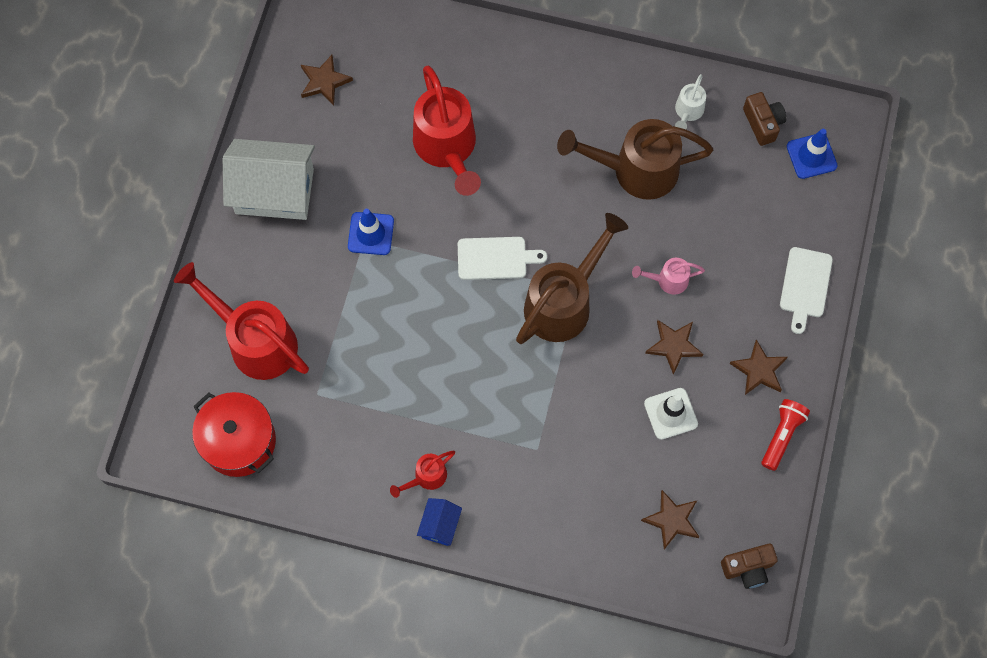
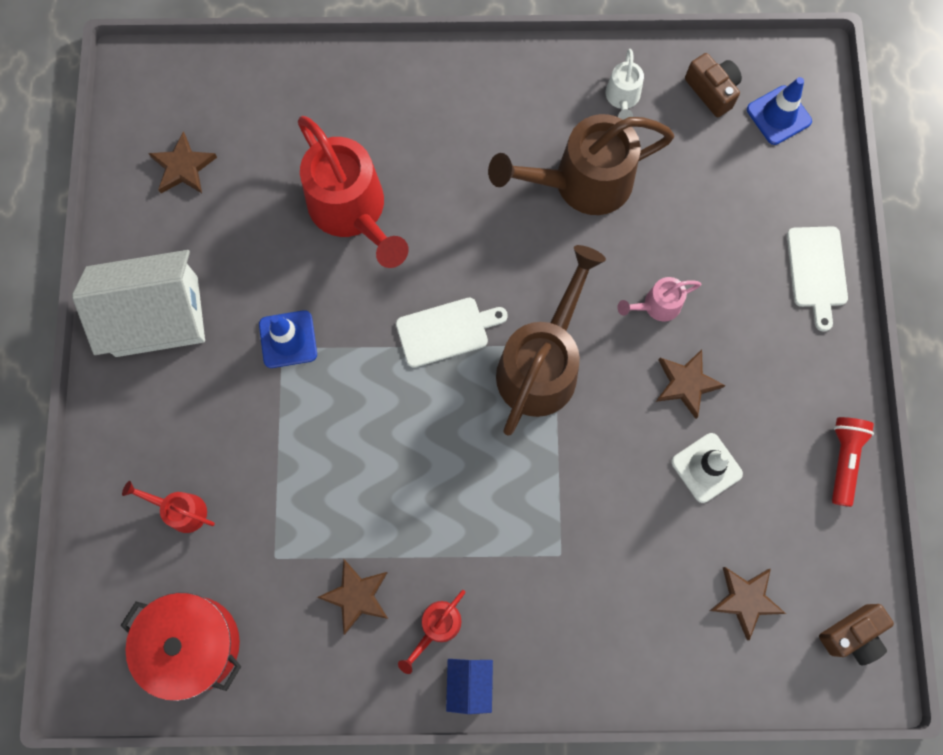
camera: 15 degrees left, 5 degrees up
(255, 341) = (181, 510): red watering can -> red watering can, size x0.47
(759, 370) = (793, 387): brown star -> brown star (356, 596)

